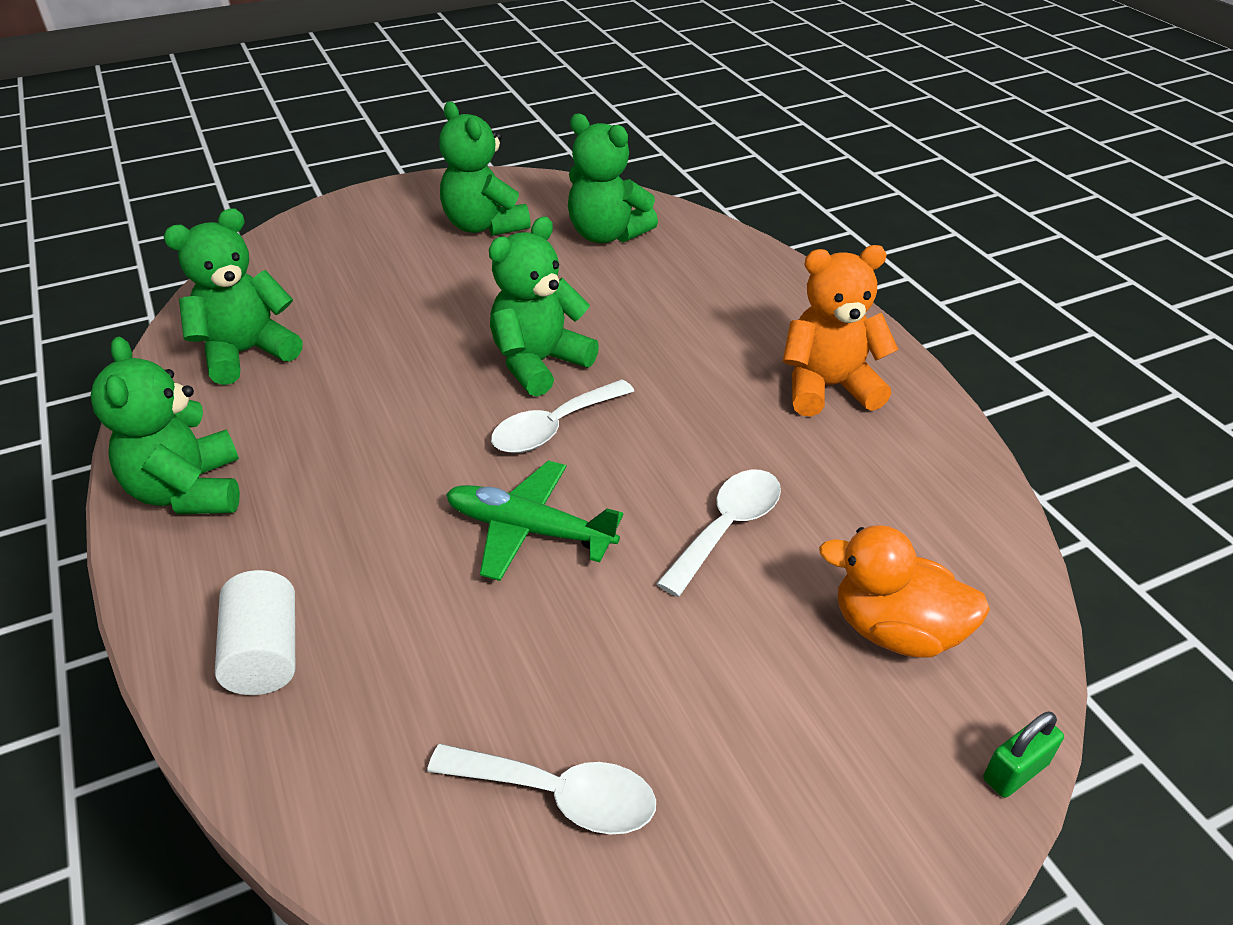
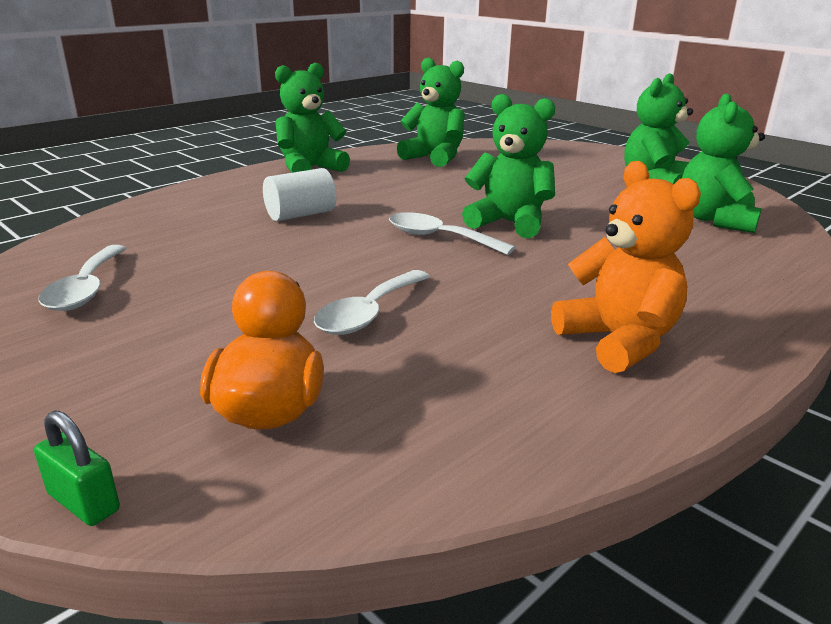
camera: 70 degrees right, 15 degrees down
(265, 653) = (194, 203): white cylinder -> white cylinder (300, 215)
(530, 530) = (324, 246): green plane -> none
(727, 527) = (368, 313): white spoon -> white spoon turned 105 degrees clockwise

